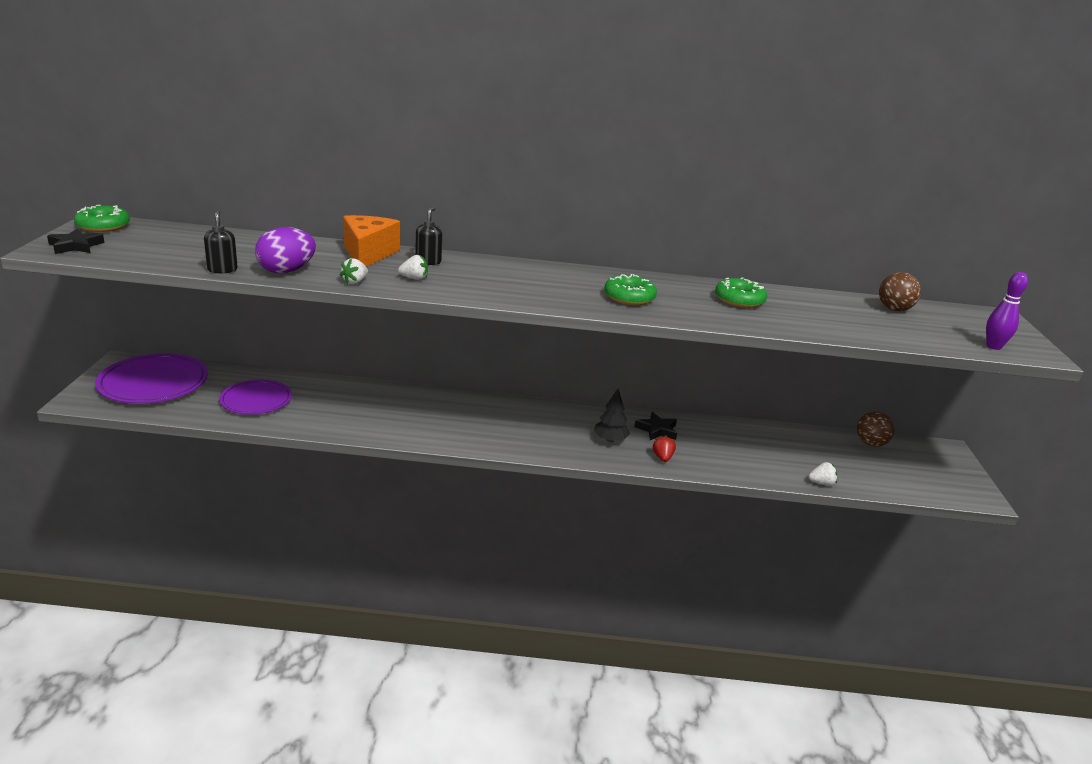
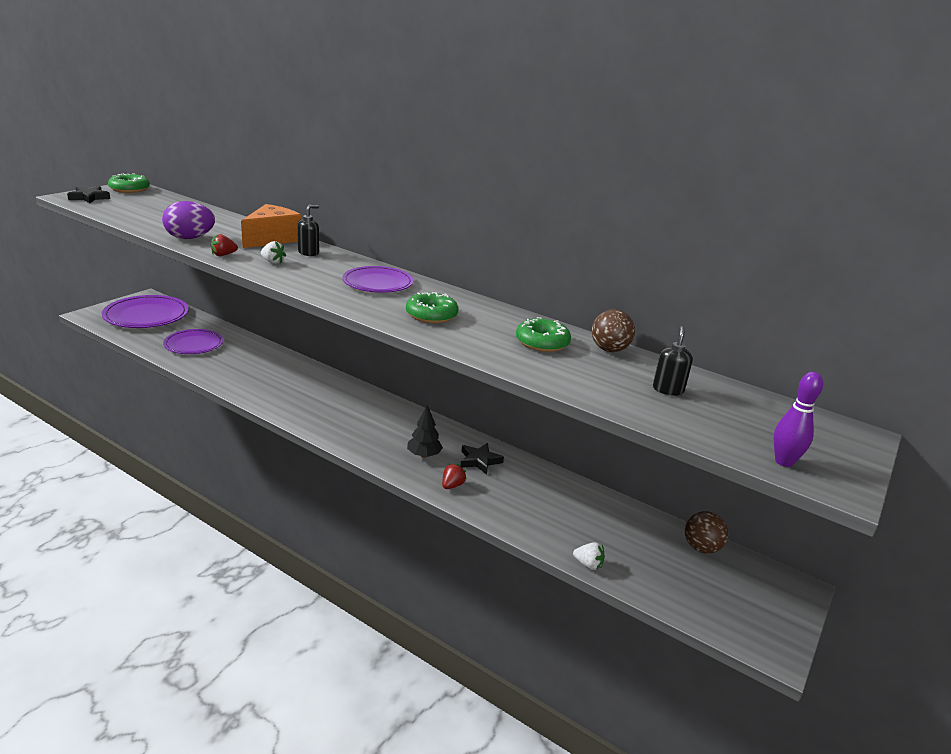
camera: 30 degrees right, 0 degrees up
(222, 270) = (149, 229): black soap dispenser -> black soap dispenser (668, 390)
(355, 282) = (223, 255): white strawberry -> red strawberry
(539, 278) = (378, 283): none -> purple plate
(894, 309) = (717, 393): brown ball -> brown ball (609, 349)

